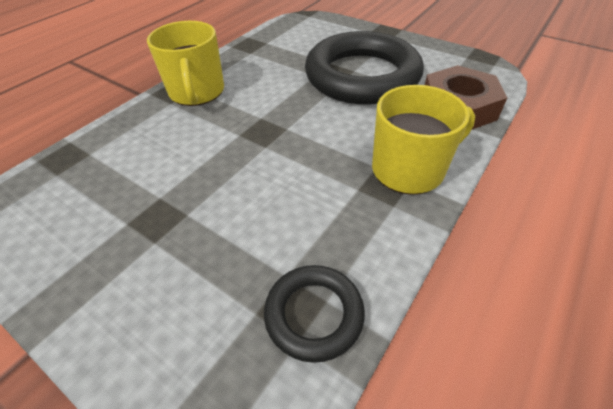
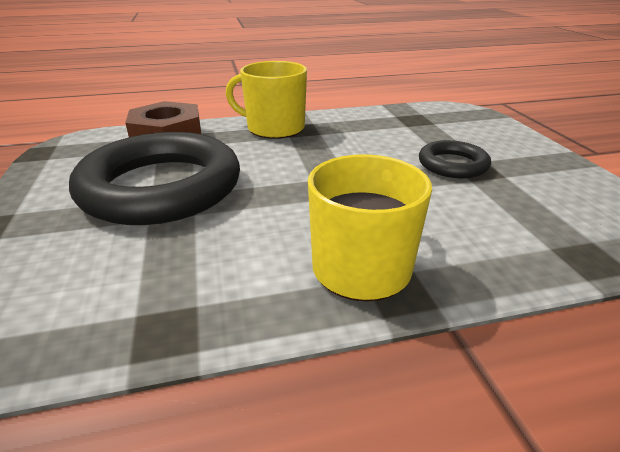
camera: 140 degrees left, 15 degrees down
(314, 314) = (406, 115): black ring -> black ring (452, 164)

